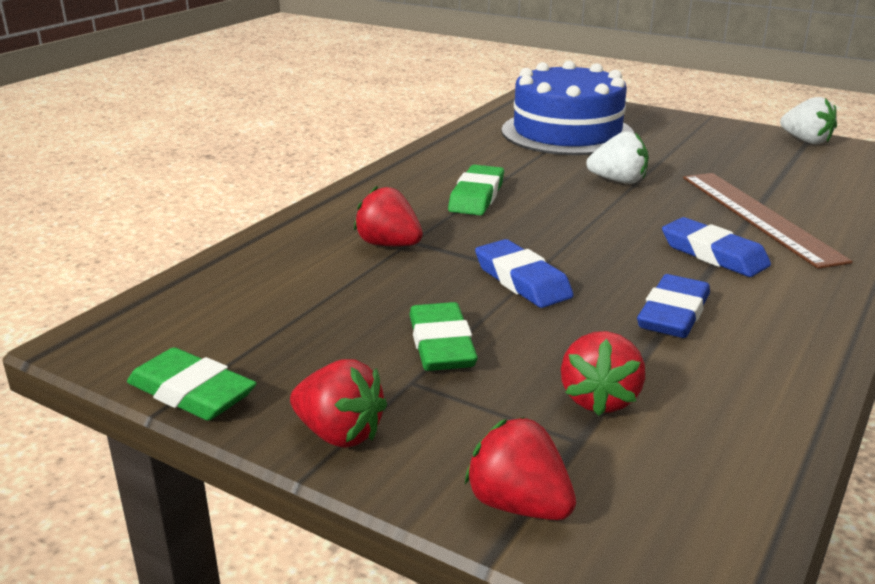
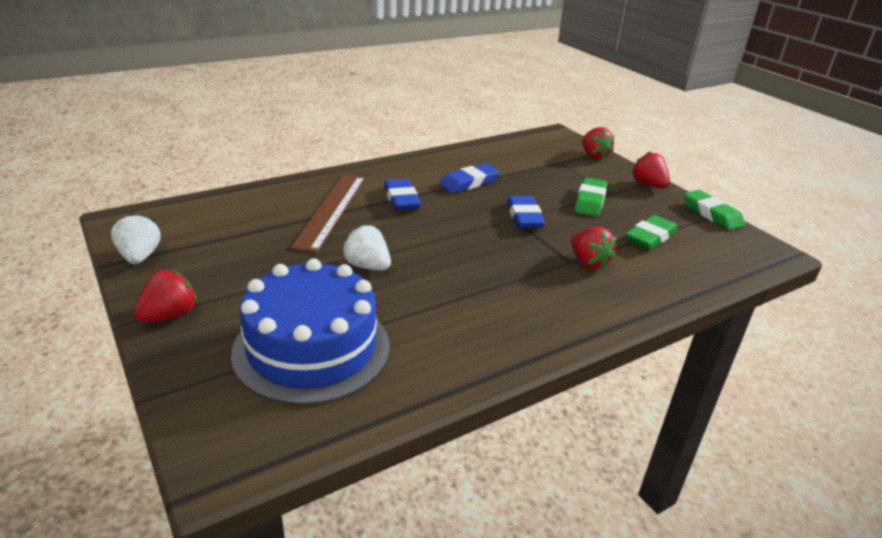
camera: 155 degrees left, 5 degrees up
(476, 196) = (494, 286): green eraser -> green eraser (650, 237)
(599, 399) = (540, 168): red strawberry -> red strawberry (169, 315)

